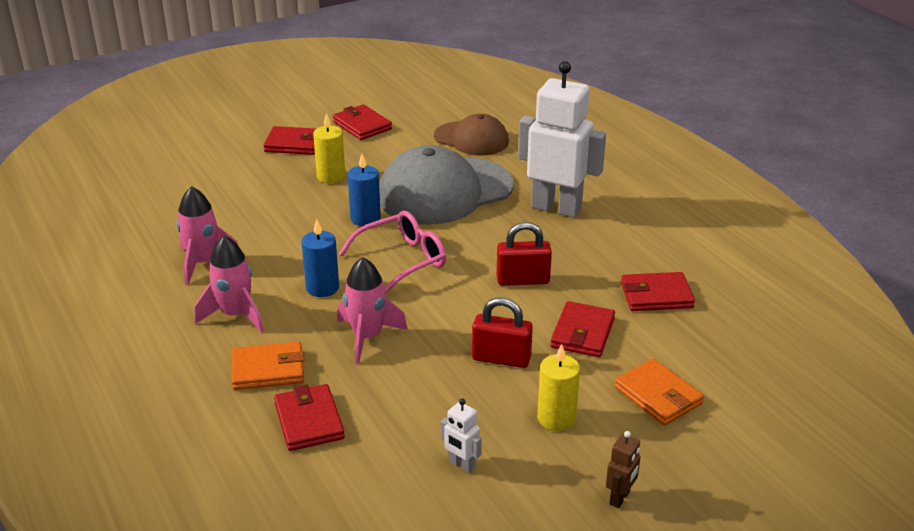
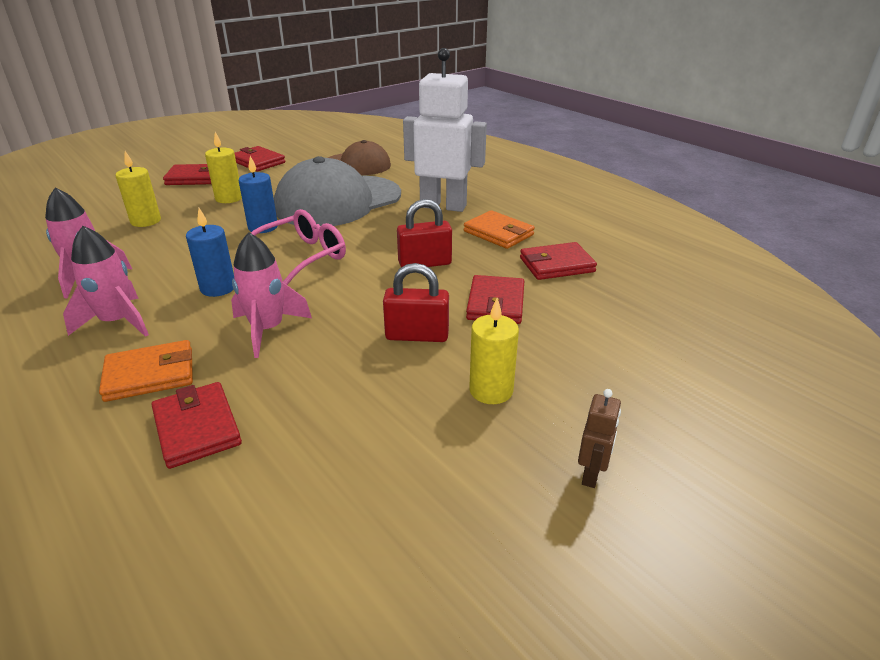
camera: 10 degrees left, 0 degrees up
(249, 199) = (146, 221): none -> yellow candle
(461, 465) = (391, 458): white robot -> none
(658, 395) = (592, 354): orange wallet -> orange wallet (498, 233)

